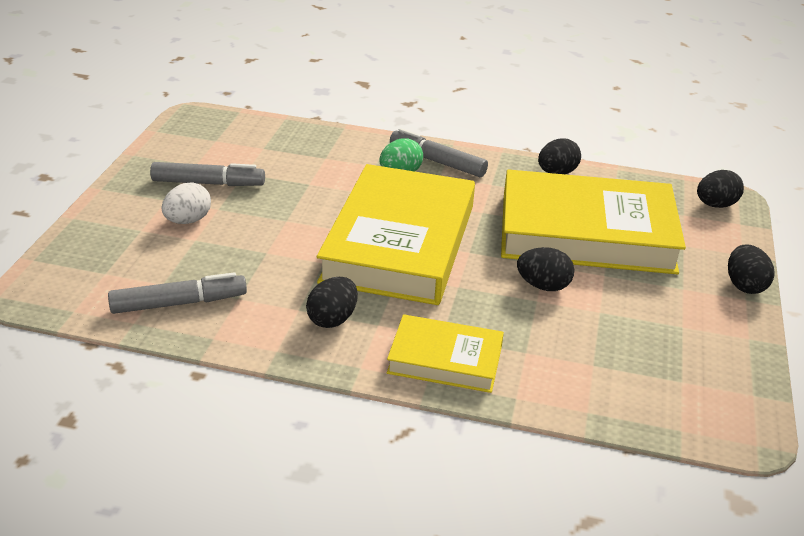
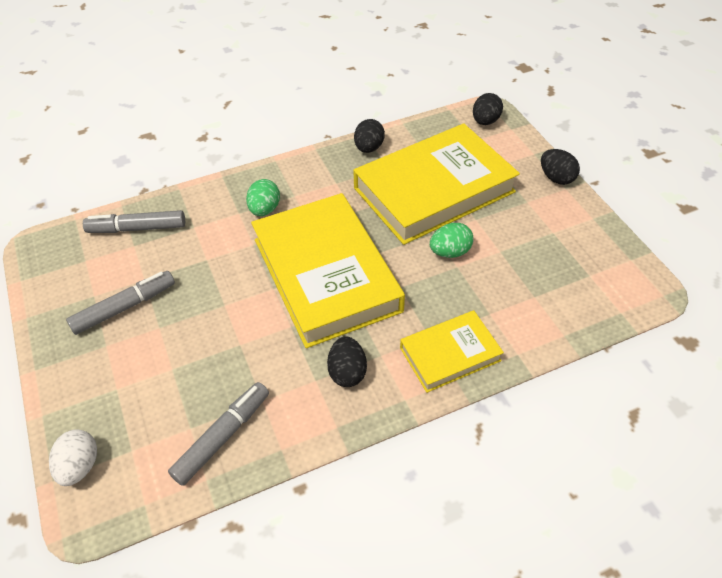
camera: 35 degrees left, 15 degrees up
(188, 220) = (146, 354): white egg -> white egg (80, 466)
(437, 161) = (280, 183): grey marker -> grey marker (137, 228)
(543, 286) = (450, 252): black egg -> green egg

